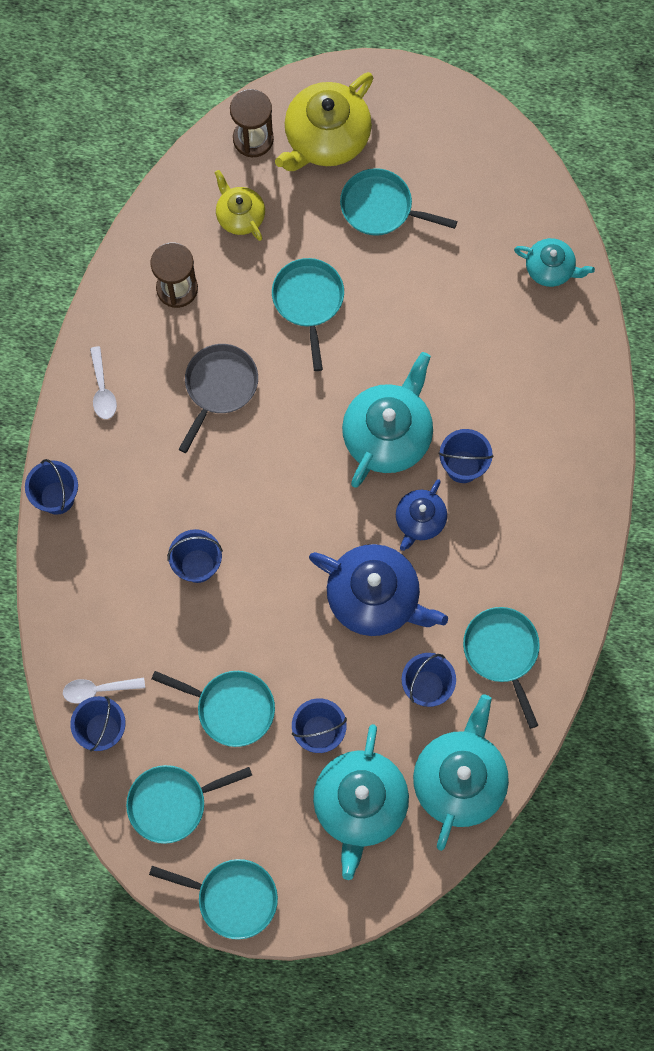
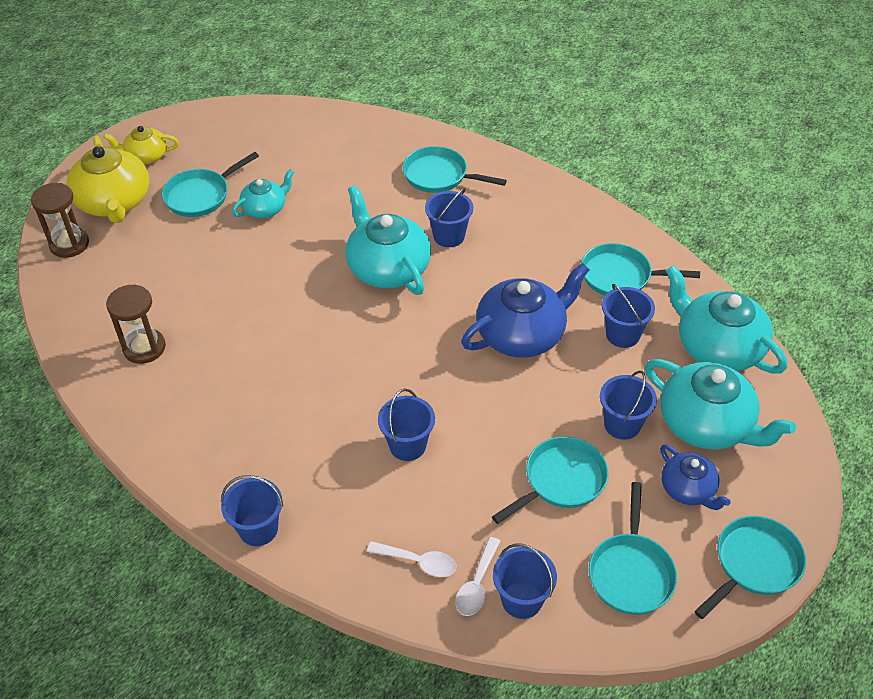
camera: 60 degrees left, 25 degrees down
(102, 390) = (185, 443): white spoon -> white spoon (418, 562)
(219, 387) = (257, 357): grey pan -> none
(240, 215) = (123, 279): yellow teapot -> yellow teapot (146, 156)
(308, 302) = (235, 268): turquoise pan -> turquoise pan (439, 176)
(420, 520) = (475, 279): blue teapot -> blue teapot (688, 489)
(550, 269) = (333, 129): turquoise teapot -> turquoise teapot (265, 208)

